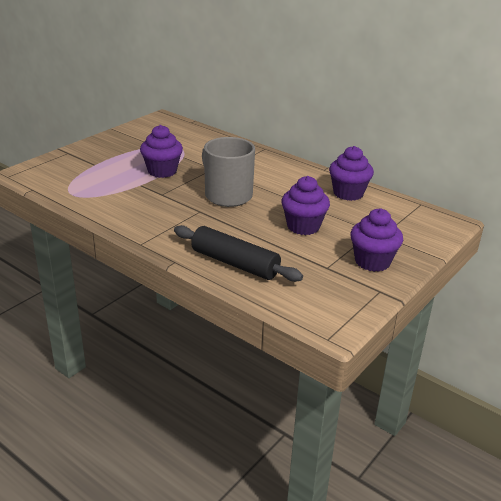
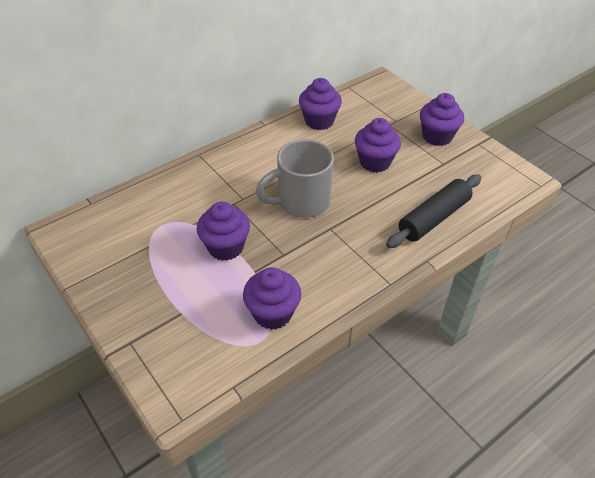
camera: 75 degrees left, 15 degrees up
(98, 196) = (272, 313): none -> purple cupcake

